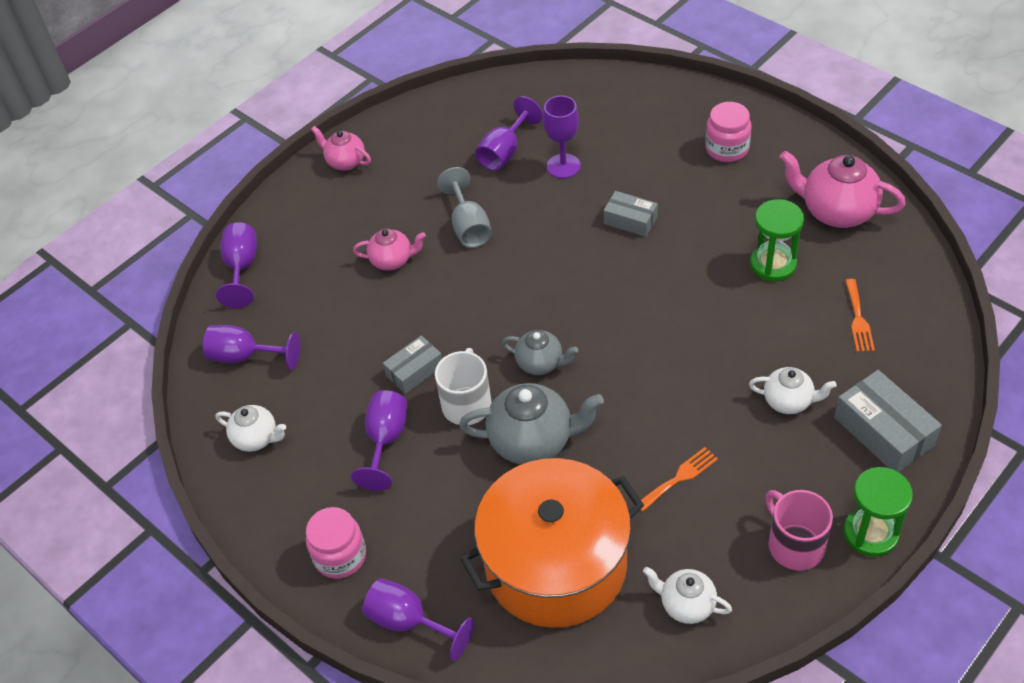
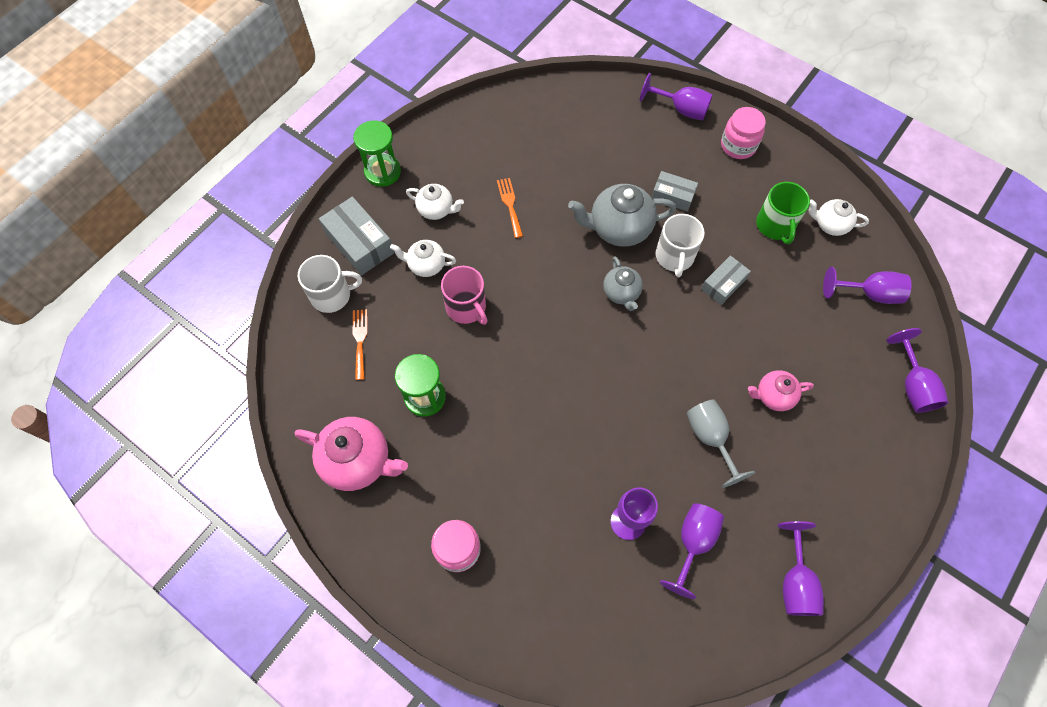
camera: 170 degrees right, 15 degrees up
(327, 440) = (775, 225): none -> green mug
(345, 162) = (862, 527): pink teapot -> none
(386, 440) = (730, 226): purple goblet -> purple goblet (795, 582)
(540, 363) = (621, 293): grey teapot -> grey teapot turned 120 degrees counterclockwise
(556, 564) = (592, 145): orange pot -> none
(630, 220) = (555, 448): grey box -> grey box (673, 196)
(679, 477) = (510, 205): orange fork -> orange fork turned 120 degrees clockwise
(686, 605) = (506, 125): white teapot -> white teapot (436, 210)
(794, 545) = (434, 163): pink mug -> pink mug (466, 307)
(905, 369) = (332, 295): none -> white mug

